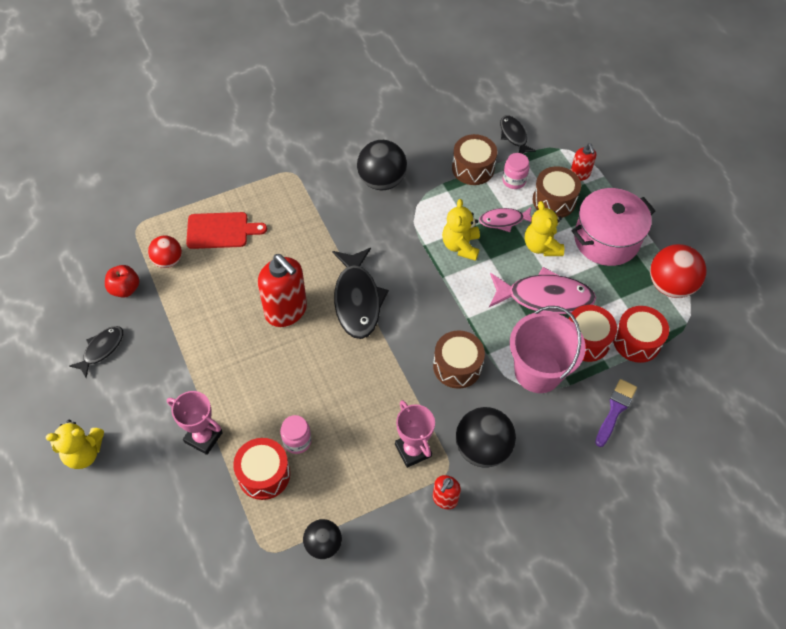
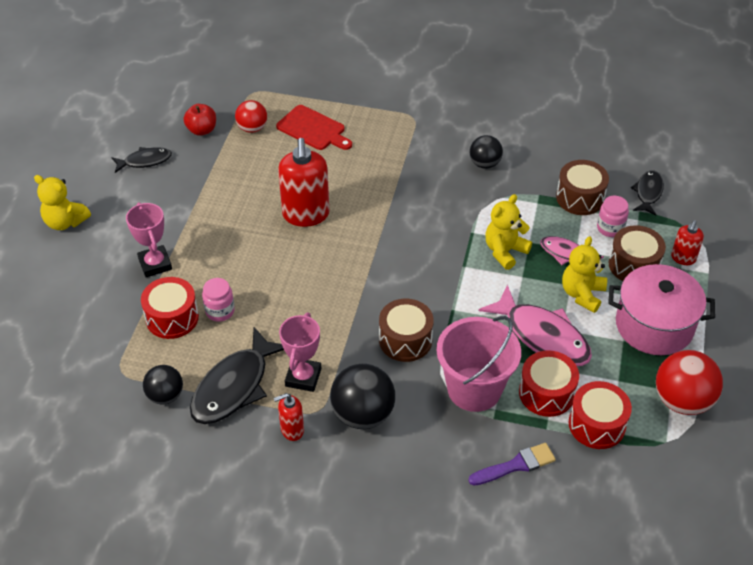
camera: 40 degrees right, 10 degrees down
(357, 300) = (371, 240): black fish -> black fish (234, 386)
(381, 181) = (484, 164): black ball -> black ball, size x0.62

